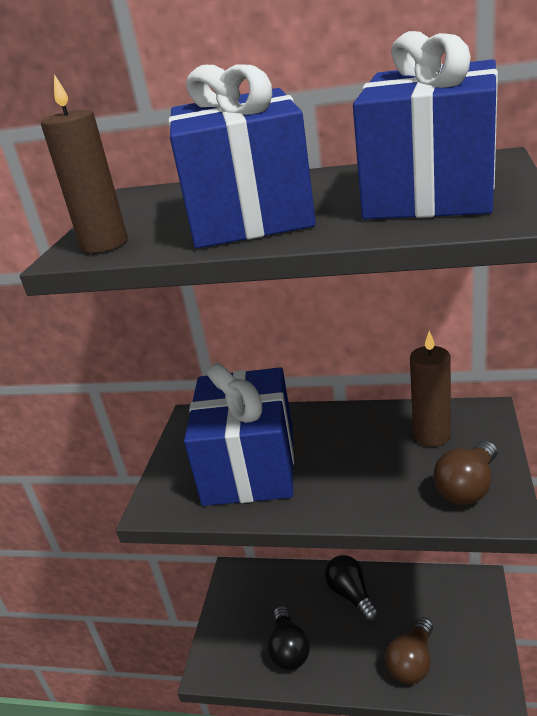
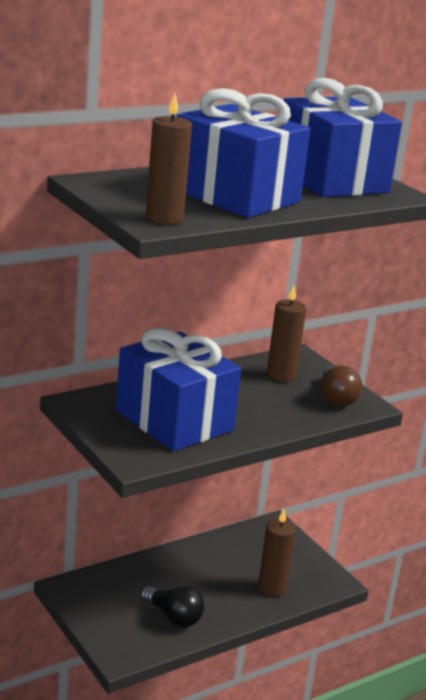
camera: 50 degrees left, 5 degrees down
(351, 595) = (187, 565): black light bulb -> none
(412, 662) = (272, 588): brown light bulb -> brown candle

